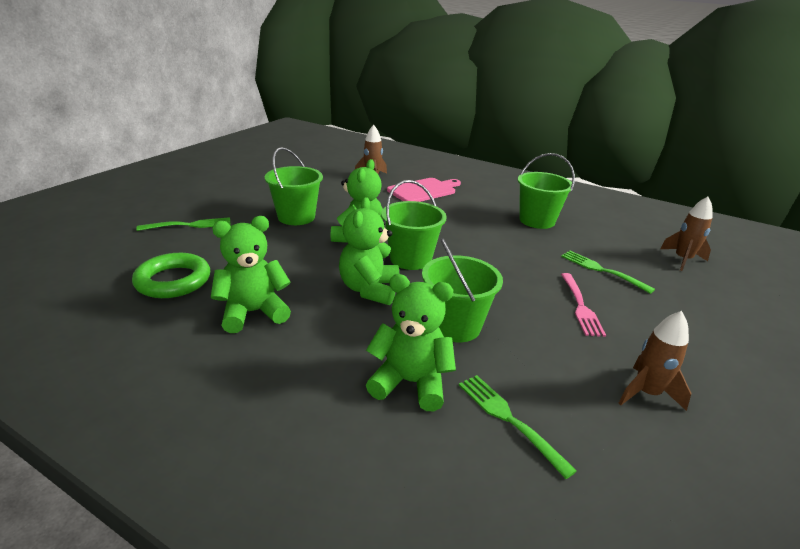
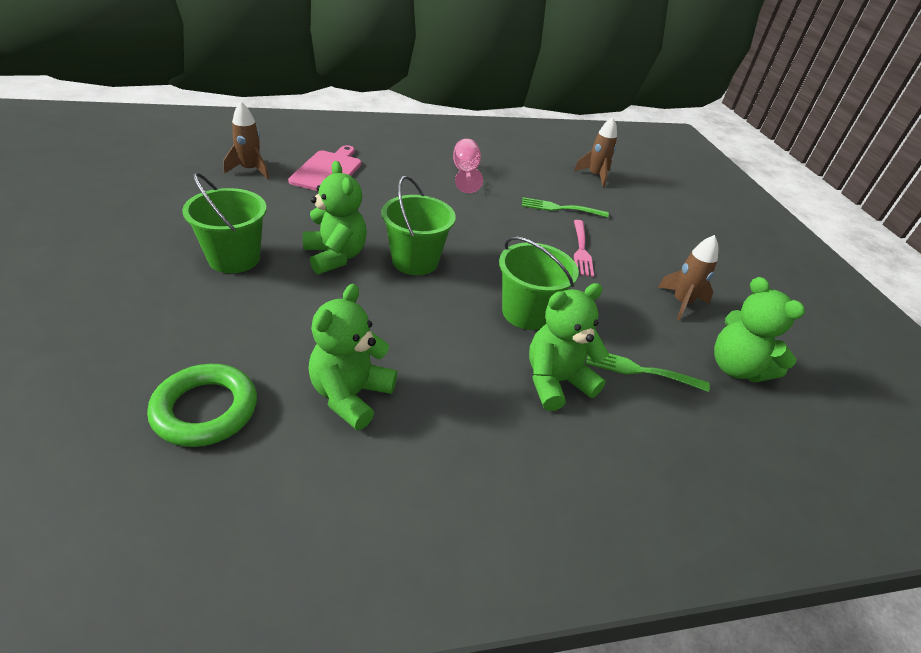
camera: 45 degrees left, 10 degrees up
(189, 225) = (106, 328): green fork -> none
(369, 289) = (421, 312): green teddy bear -> green teddy bear (736, 368)
(537, 220) = (465, 173): green bucket -> pink goblet
(580, 306) = (581, 249): pink fork -> pink fork turned 45 degrees clockwise

